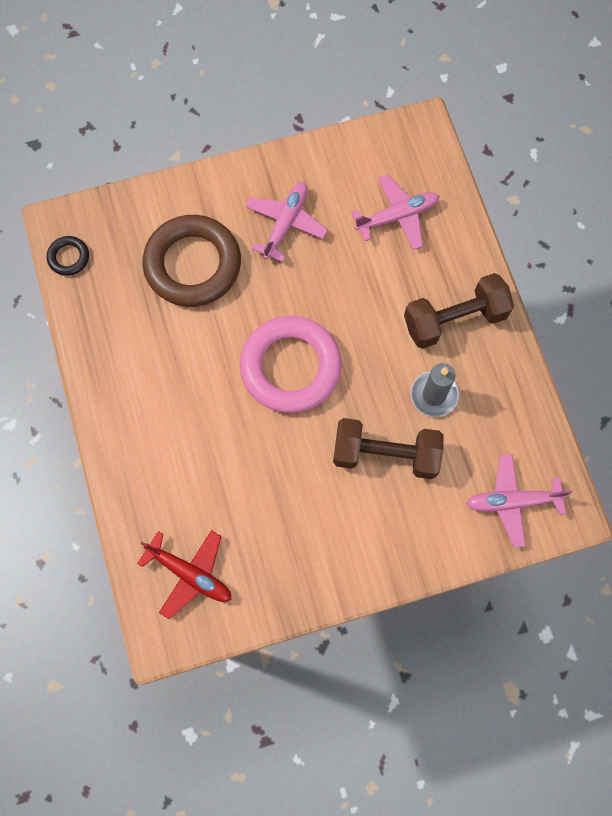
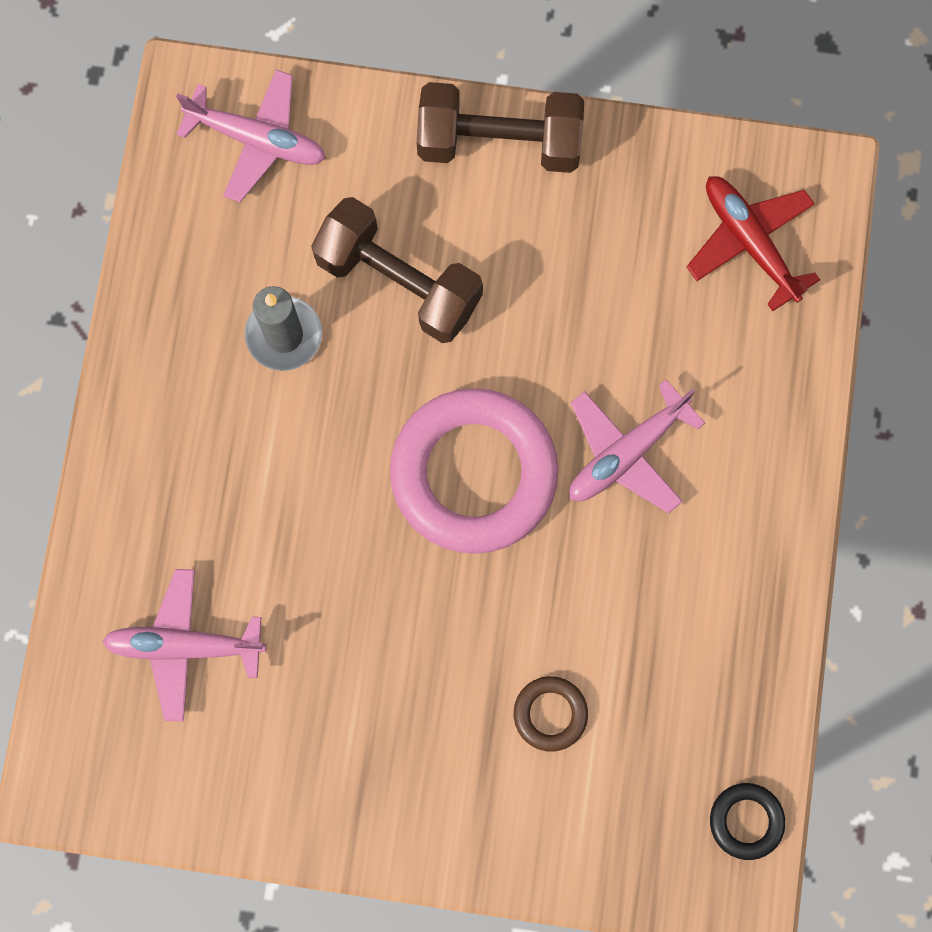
camera: 155 degrees left, 5 degrees up
(193, 264) = (550, 714): brown ring -> brown ring, size x0.43
(285, 224) = (369, 717): pink plane -> pink plane (627, 453)
(454, 320) = (190, 434): brown dumbbell -> brown dumbbell (499, 142)

